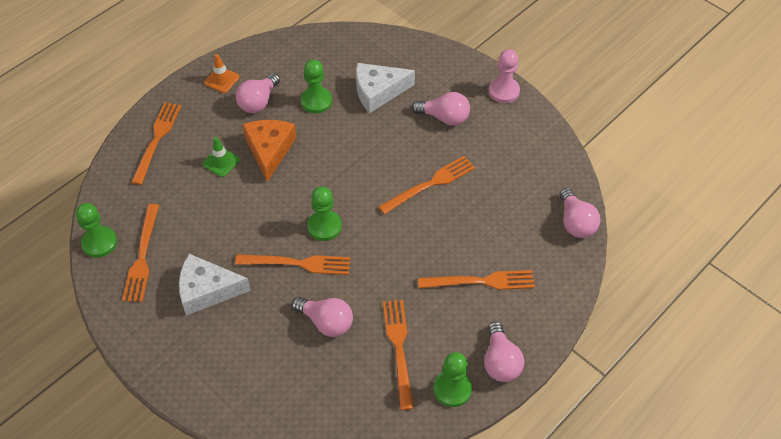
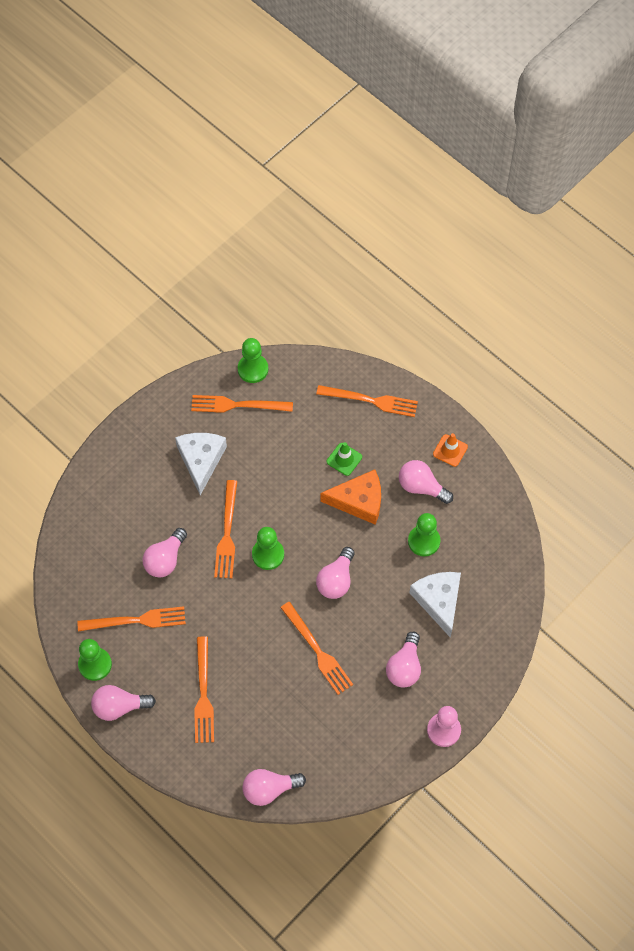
camera: 90 degrees right, 10 degrees up
(355, 169) = (336, 580): none -> pink light bulb

